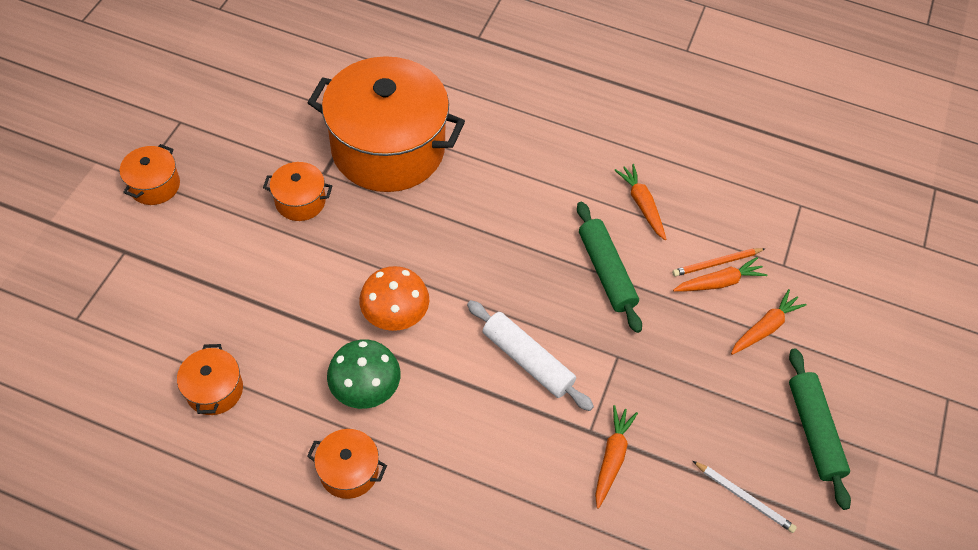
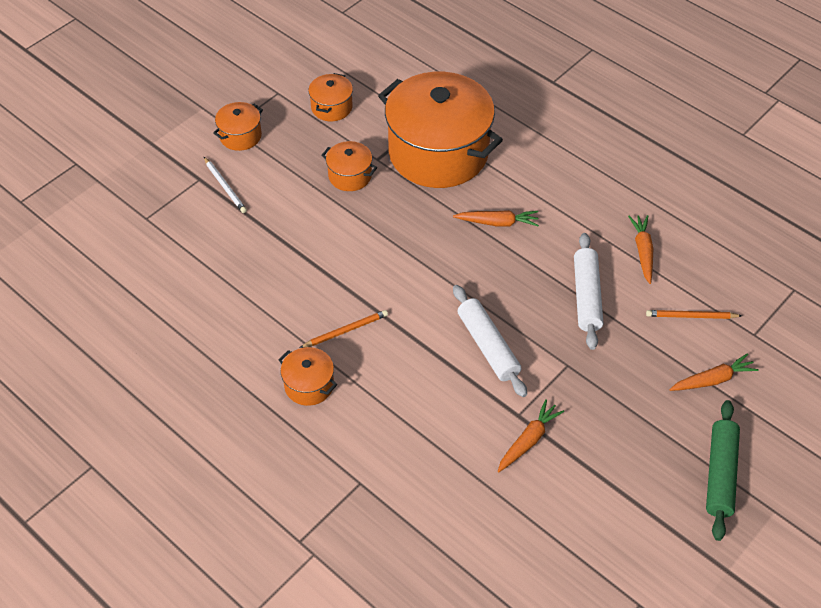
camera: 25 degrees right, 5 degrees down
(214, 390) = (229, 297): orange pot -> orange pot (331, 107)
(365, 390) = (346, 330): green mushroom -> orange pencil
(395, 316) = (392, 282): orange mushroom -> none
(605, 271) = (586, 296): green rolling pin -> white rolling pin
(719, 282) = (686, 332): orange carrot -> orange carrot (497, 222)
(744, 497) = (632, 506): white pencil -> white pencil (225, 187)

